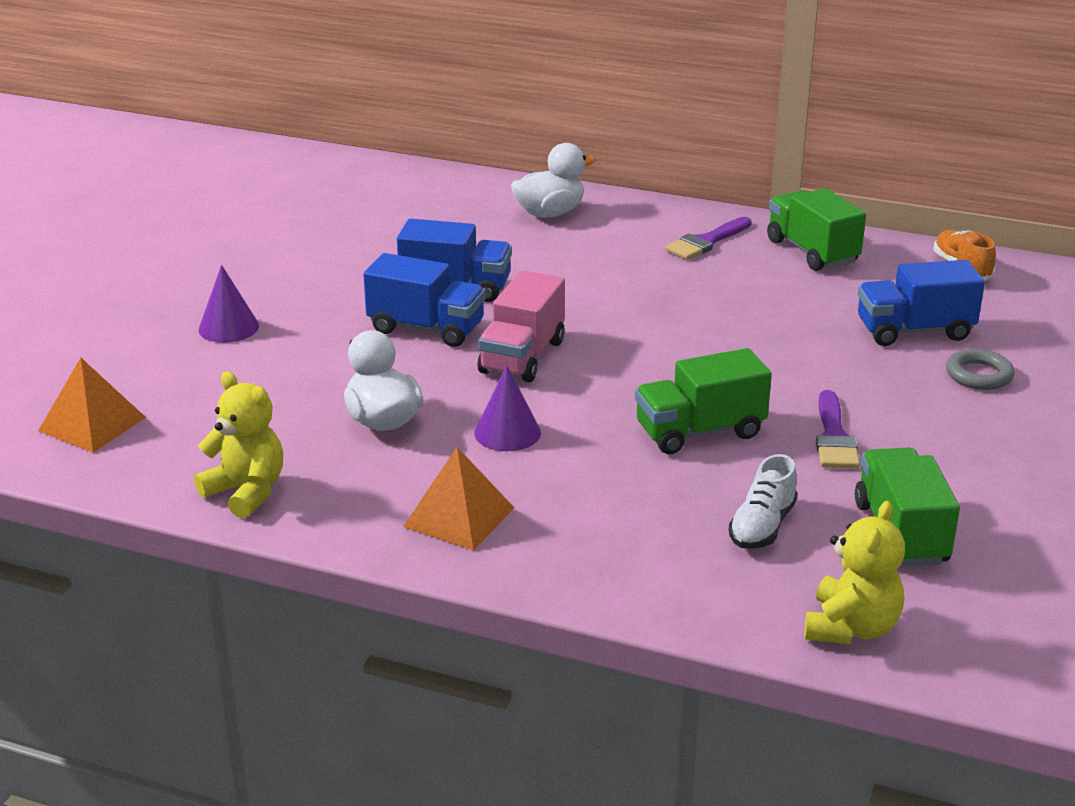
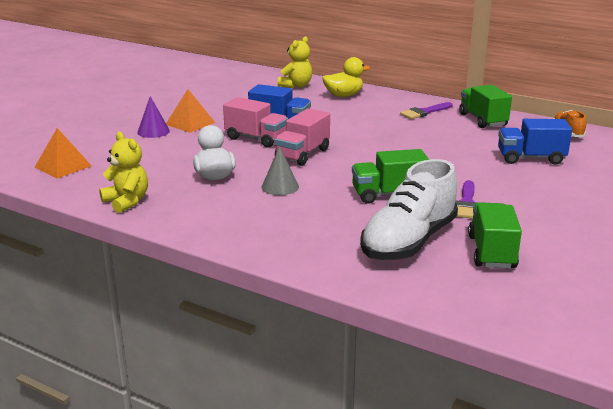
camera: 10 degrees right, 5 degrees down
(426, 328) = (256, 139): blue truck -> pink truck
(459, 517) = (236, 222): orange pyramid -> orange pyramid (190, 123)
(507, 432) = (280, 187): purple cone -> grey cone
(550, 213) = (343, 95): white duck -> yellow duck
(762, 526) = (408, 241): white shoe -> white shoe, size x2.06
(851, 628) = (445, 296): yellow teddy bear -> yellow teddy bear (296, 85)
(979, 375) = (563, 181): grey ring -> none

